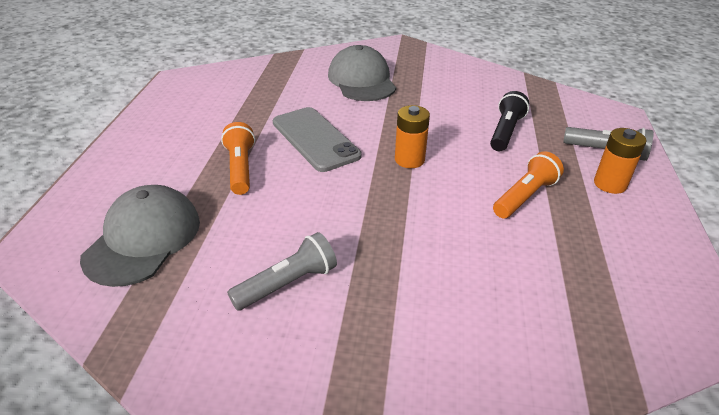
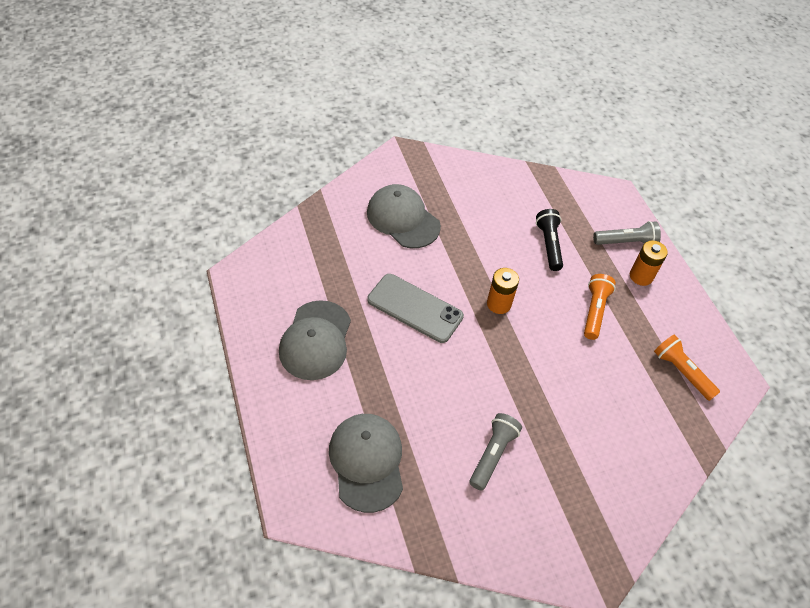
camera: 30 degrees left, 15 degrees up
(197, 134) = (316, 340): none -> grey cap
(240, 168) = (381, 364): orange flashlight -> orange flashlight (681, 372)

